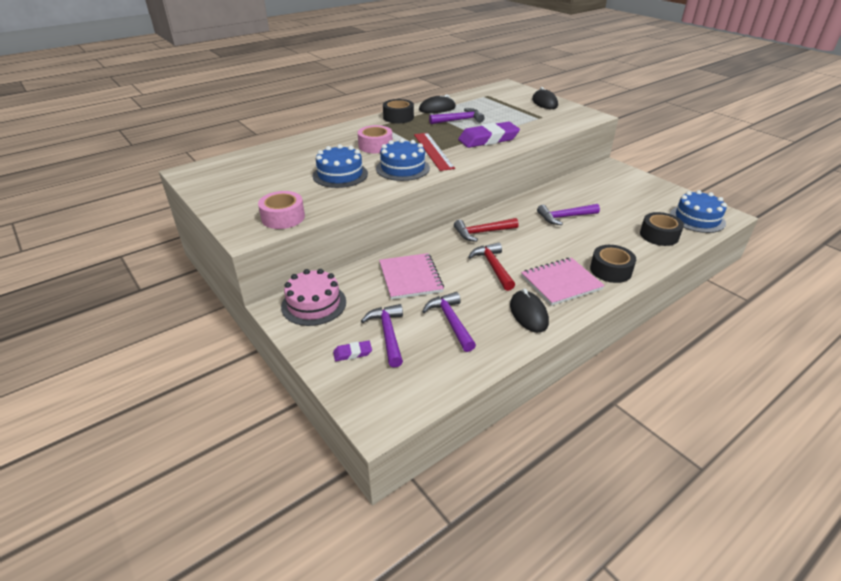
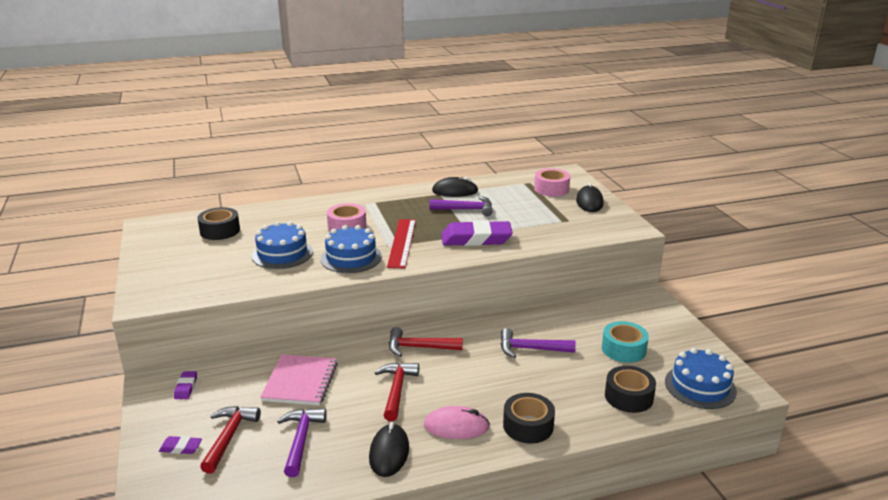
camera: 20 degrees right, 10 degrees down
(283, 217) = (189, 290): pink tape -> pink tape (551, 189)
(314, 304) = (186, 387): pink cake -> purple eraser
(388, 334) = (229, 437): purple hammer -> red hammer
(398, 117) = (402, 196): black tape -> black tape (220, 231)
(561, 283) = (456, 426): pink notebook -> pink mouse
(627, 204) = (623, 349): none -> turquoise tape

